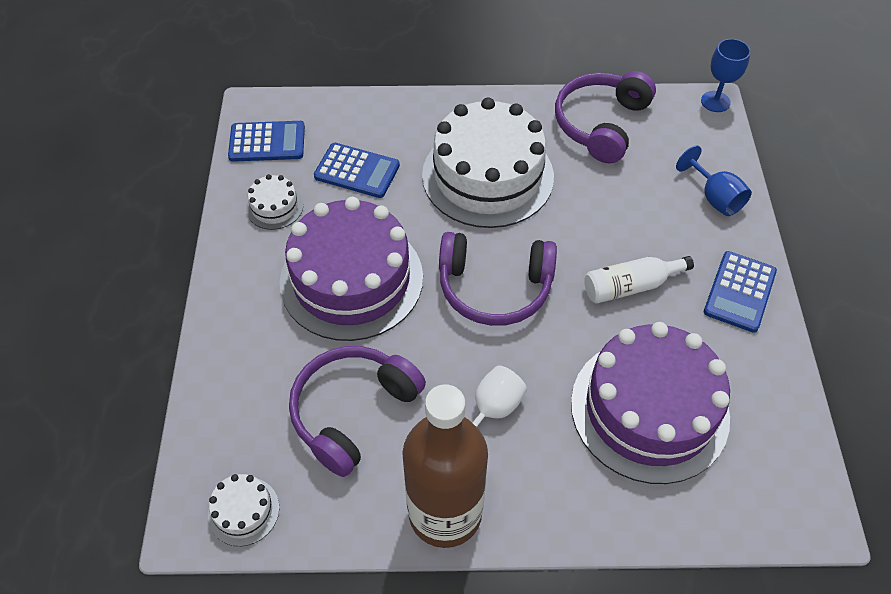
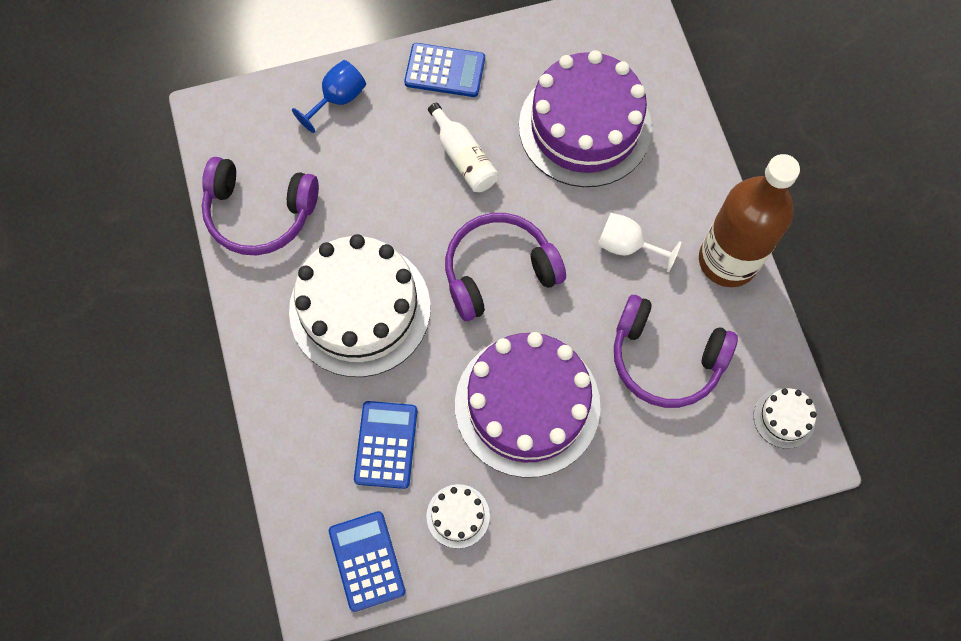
camera: 105 degrees left, 15 degrees up
(494, 287) = (498, 271): purple headphones -> purple headphones turned 105 degrees counterclockwise
(715, 101) = (203, 109): blue goblet -> none

